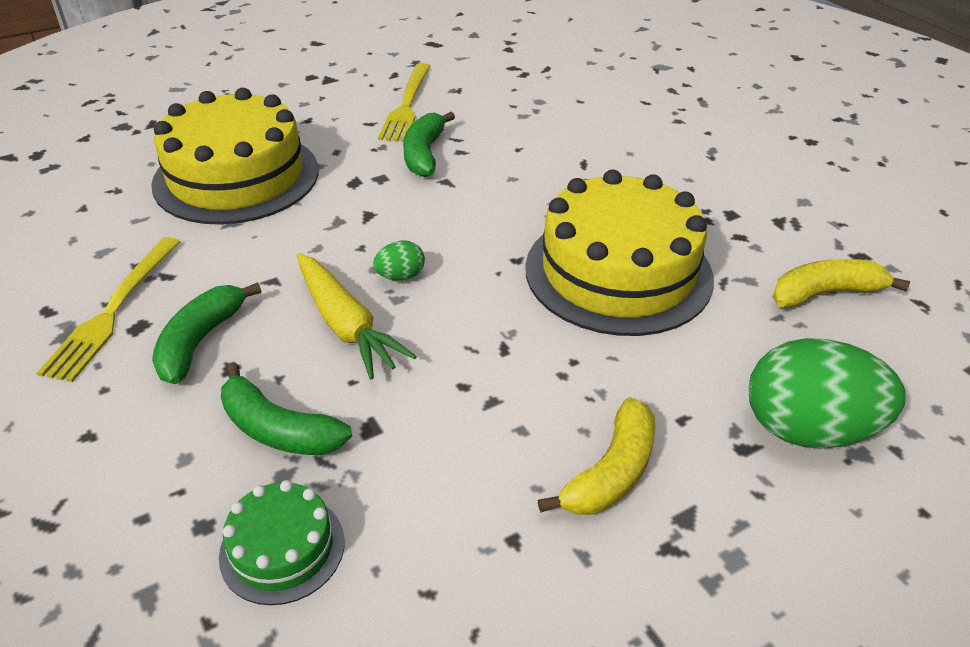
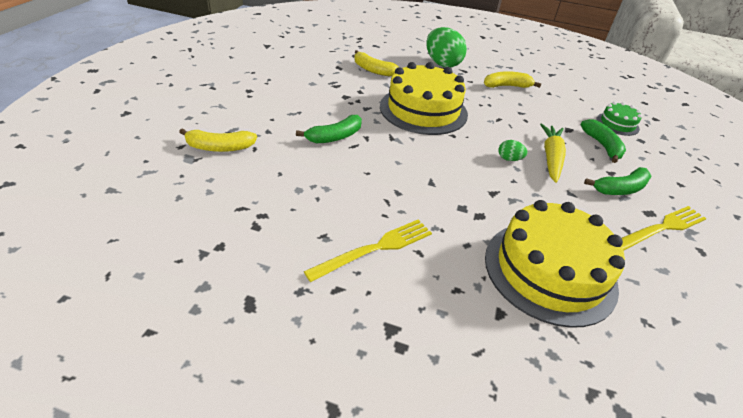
camera: 135 degrees left, 0 degrees up
(424, 154) = (419, 205): green banana -> green banana (335, 137)
(667, 85) = (219, 147): none -> yellow banana

